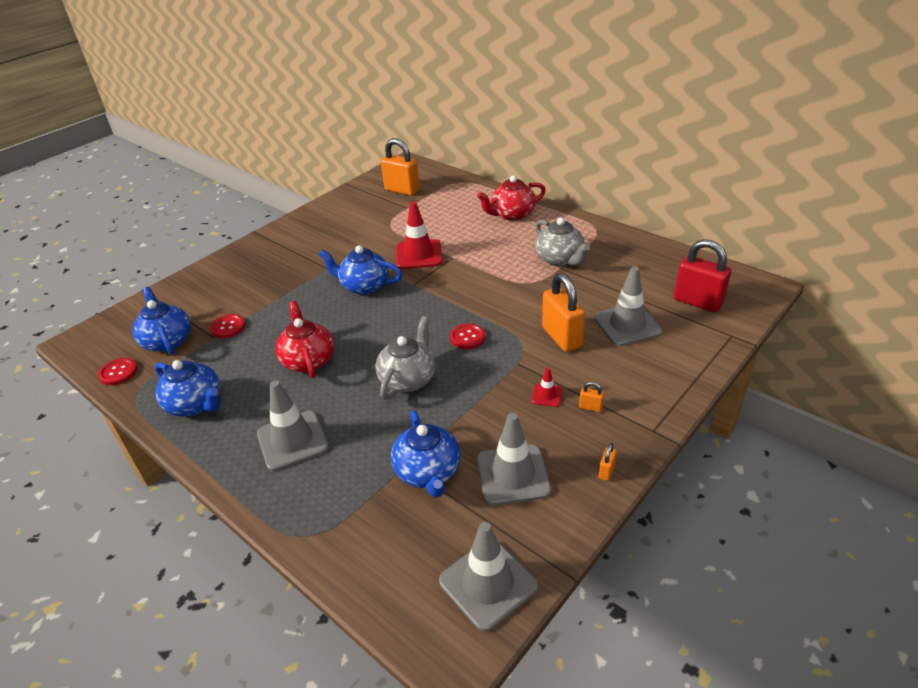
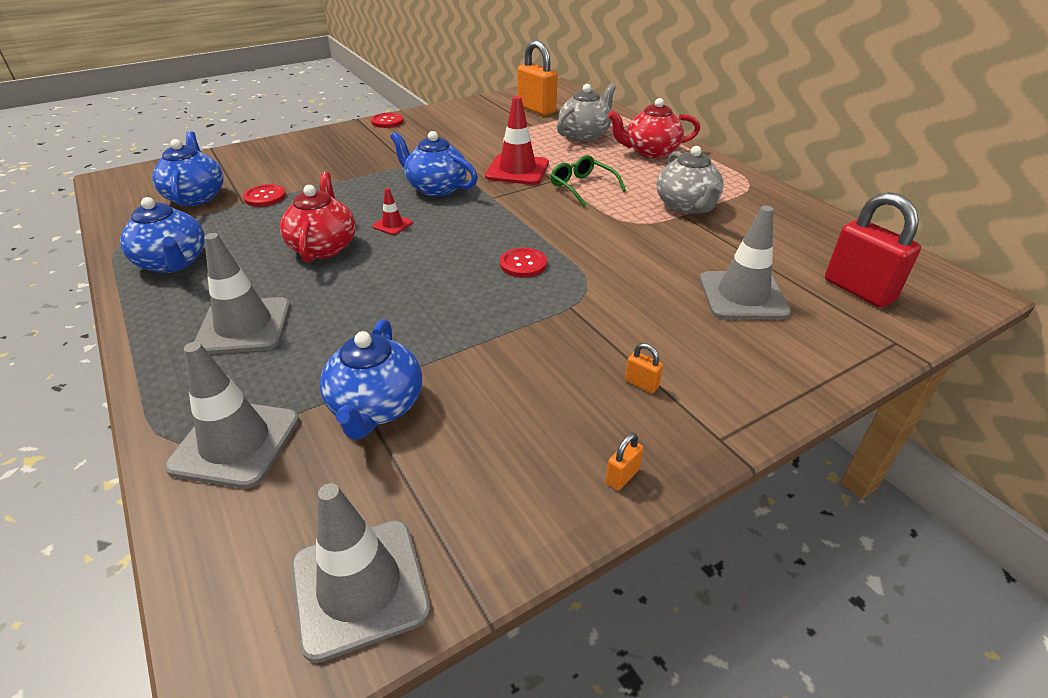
camera: 15 degrees right, 0 degrees up
(118, 372) = (125, 215): red button -> red button (387, 121)
(408, 379) = (423, 293): grey teapot -> grey teapot (584, 135)
(476, 259) = (582, 187): none -> green glasses
(513, 475) = (485, 442): grey traffic cone -> grey traffic cone (235, 443)
(546, 395) = (588, 353): red traffic cone -> red traffic cone (392, 225)
(562, 337) = (644, 290): orange padlock -> none

